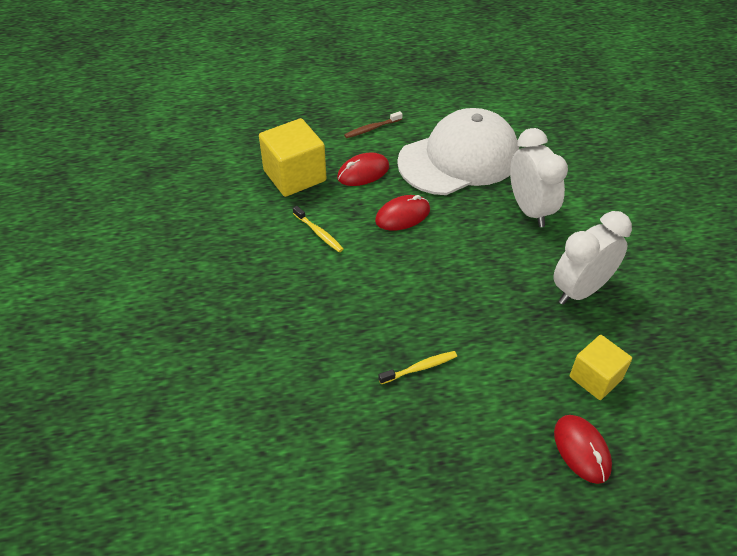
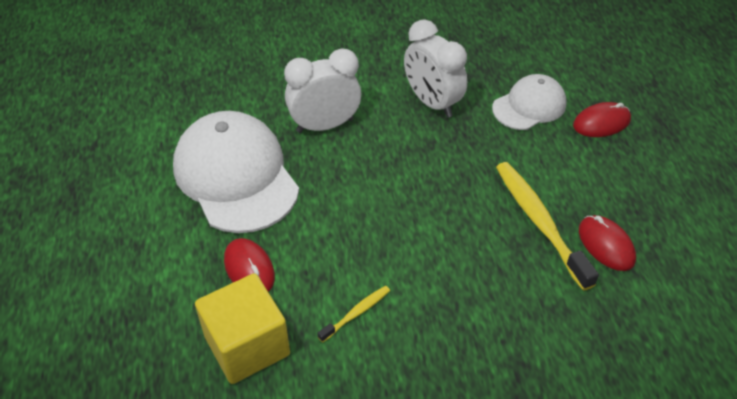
camera: 90 degrees left, 0 degrees up
(372, 128) = (163, 259): brown toothbrush -> none
(402, 215) = (329, 231): red mouse -> red mouse (606, 245)
(420, 368) = (540, 222): yellow toothbrush -> yellow toothbrush, size x2.04
(595, 378) = (529, 106): yellow cube -> white cap

